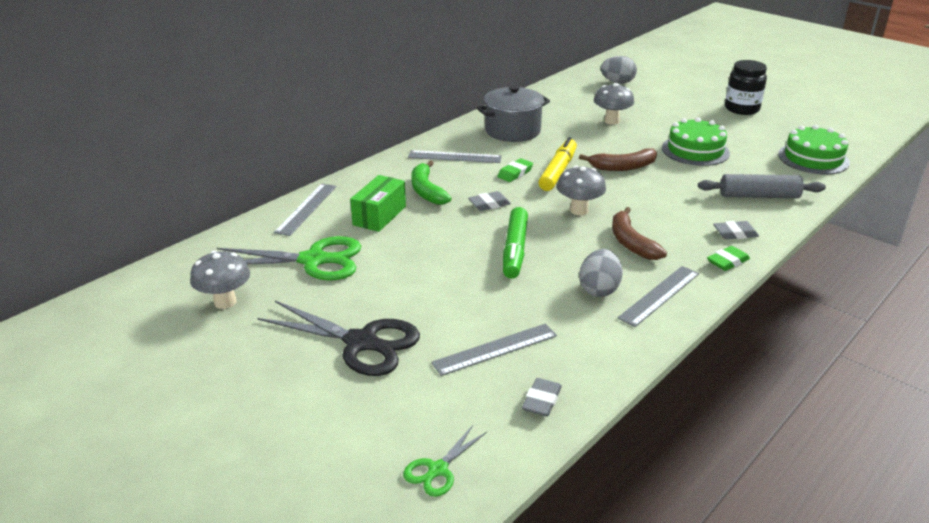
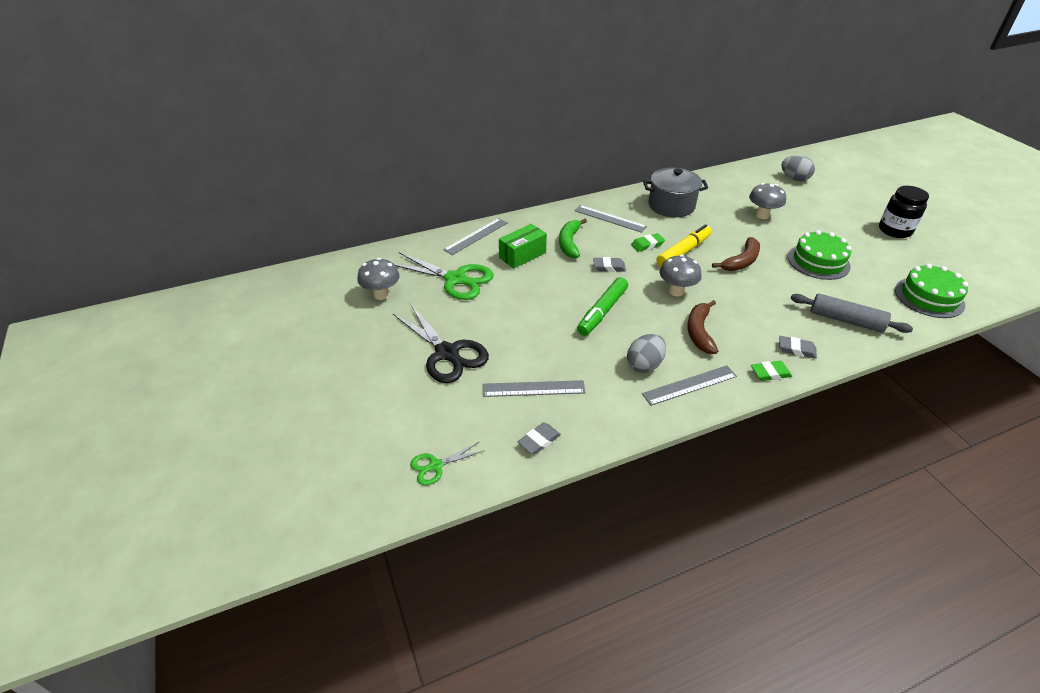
camera: 25 degrees right, 10 degrees up
(623, 167) = (741, 261): brown banana -> brown banana turned 60 degrees counterclockwise

